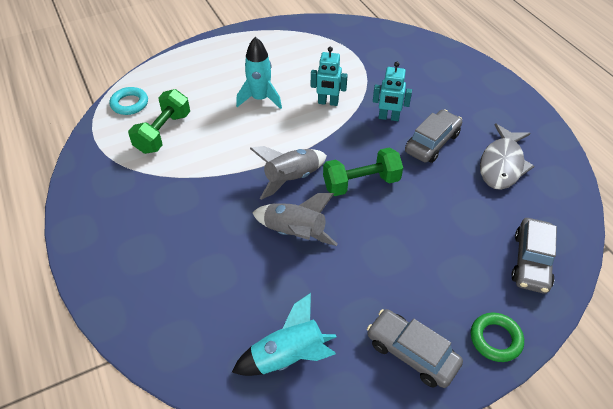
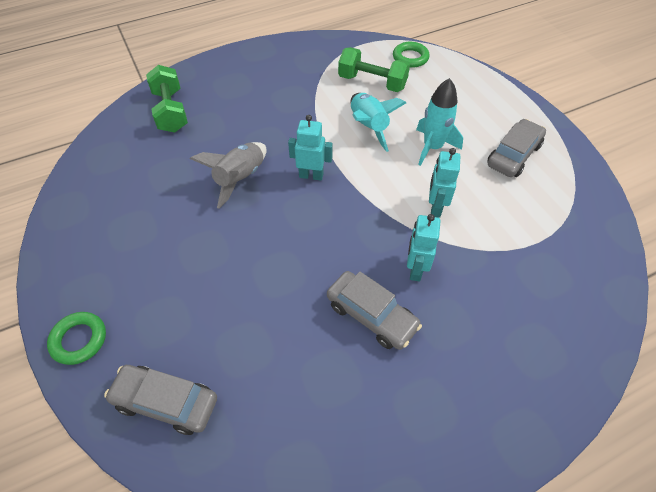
camera: 90 degrees right, 5 degrees up
(129, 104) = (410, 58): turquoise ring -> green ring
(288, 357) = (113, 175): turquoise rocket -> turquoise rocket (368, 127)
(291, 178) = (311, 175): grey rocket -> turquoise robot
(361, 183) = (303, 234): green dumbbell -> green dumbbell (171, 111)
(411, 353) = (88, 263): grey car -> grey car (513, 155)
(502, 164) = (332, 401): grey fish -> none

